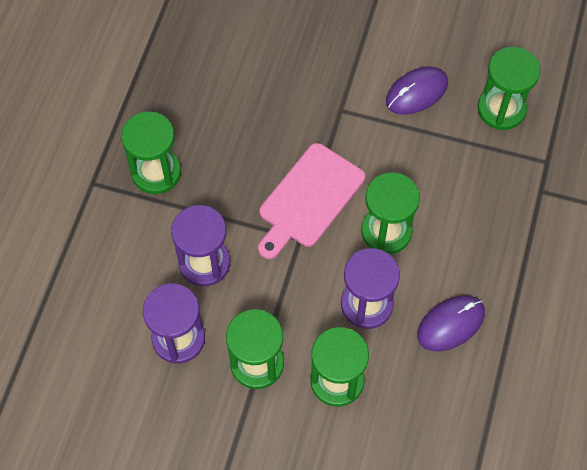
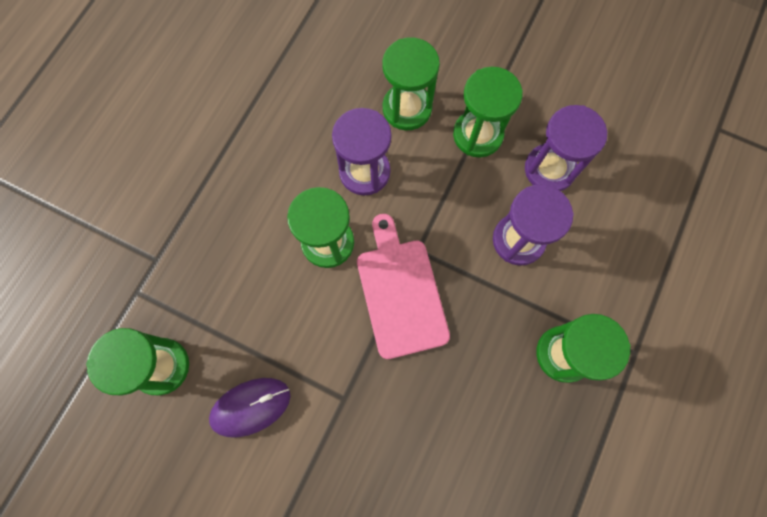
camera: 170 degrees left, 10 degrees up
(309, 199) = (400, 292): pink cutting board -> pink cutting board turned 60 degrees counterclockwise
(450, 324) = (290, 141): purple mouse -> none

